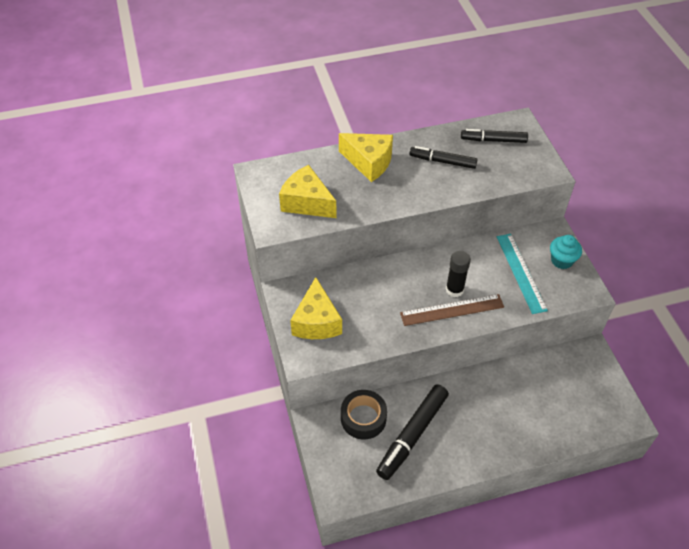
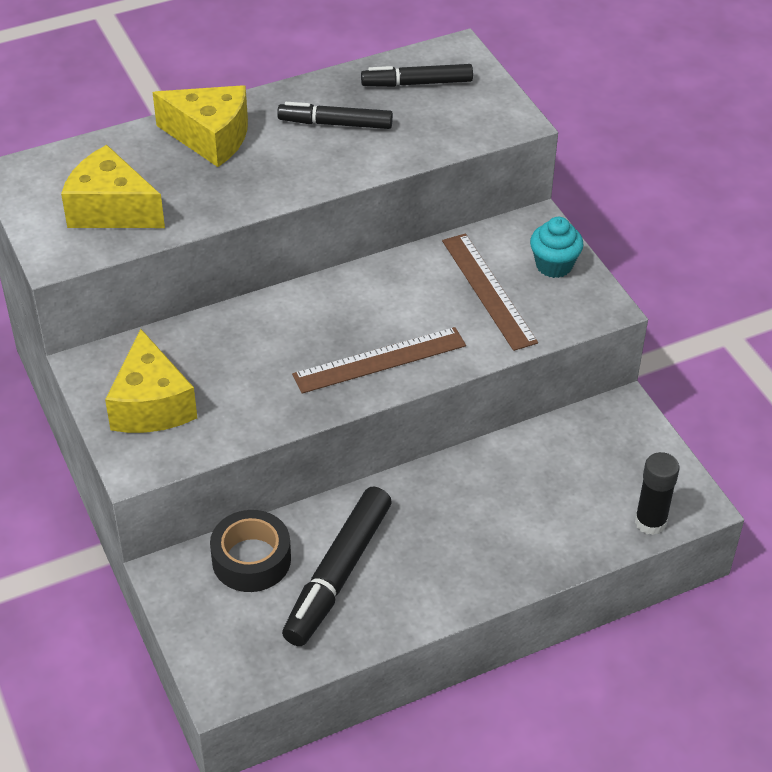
camera: 10 degrees left, 5 degrees down
(454, 290) = (381, 329): black glue stick -> black glue stick (650, 522)
(521, 272) = (488, 291): turquoise ruler -> brown ruler

